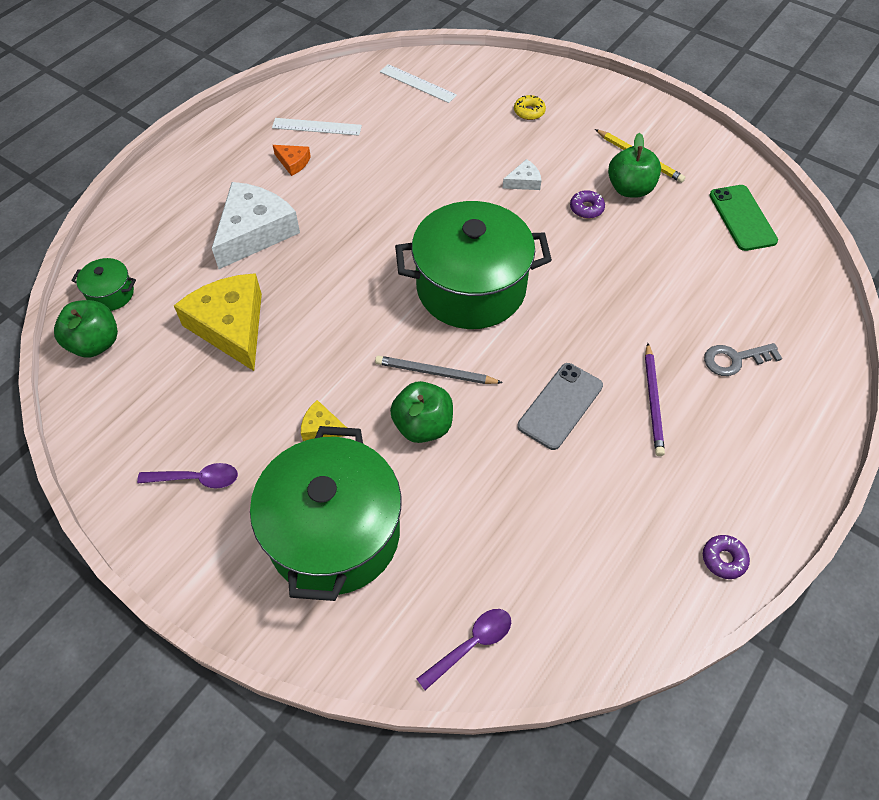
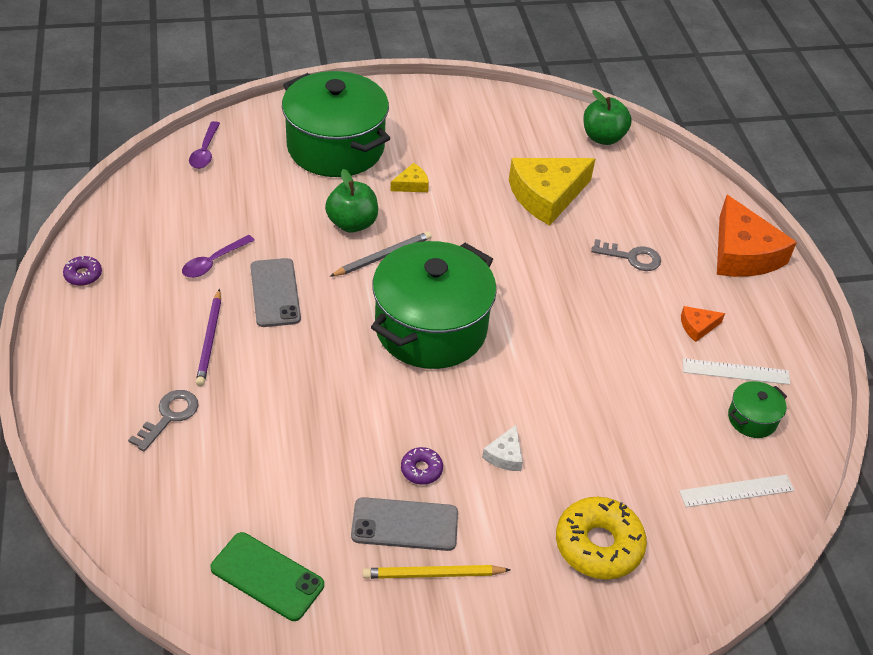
camera: 130 degrees right, 10 degrees down
(111, 294) = (644, 163): green pot -> green pot (752, 419)
(179, 180) = (742, 253): none -> orange cheese
(196, 479) = (443, 123): purple spoon -> purple spoon (214, 262)
(231, 326) = (546, 195): yellow cheese -> yellow cheese turned 135 degrees clockwise
(254, 232) = (632, 257): white cheese -> grey key
(316, 127) = (735, 371): white ruler -> white ruler turned 45 degrees clockwise
(529, 112) = (598, 545): yellow donut -> yellow donut, size x2.04
(630, 189) = (405, 525): green apple -> grey phone
(653, 401) = (210, 340): purple pencil -> purple pencil turned 135 degrees counterclockwise

